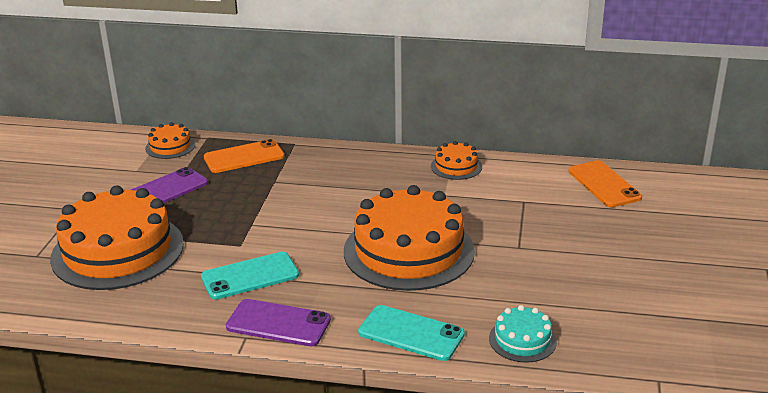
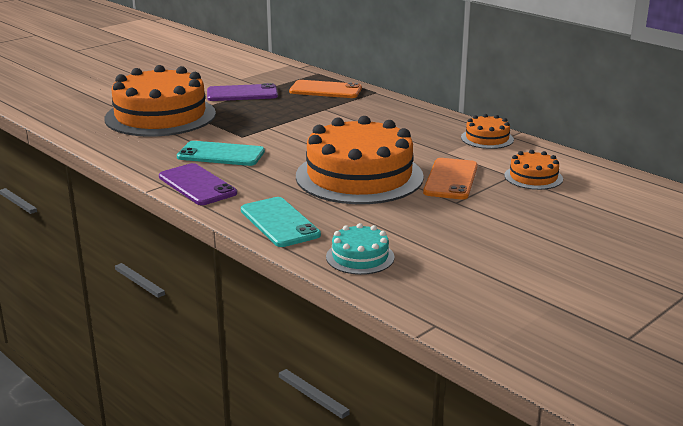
camera: 35 degrees right, 5 degrees down
(170, 146) = (283, 72): orange cake -> orange cake (533, 177)
(604, 184) = (610, 187): orange phone -> orange phone (451, 179)

